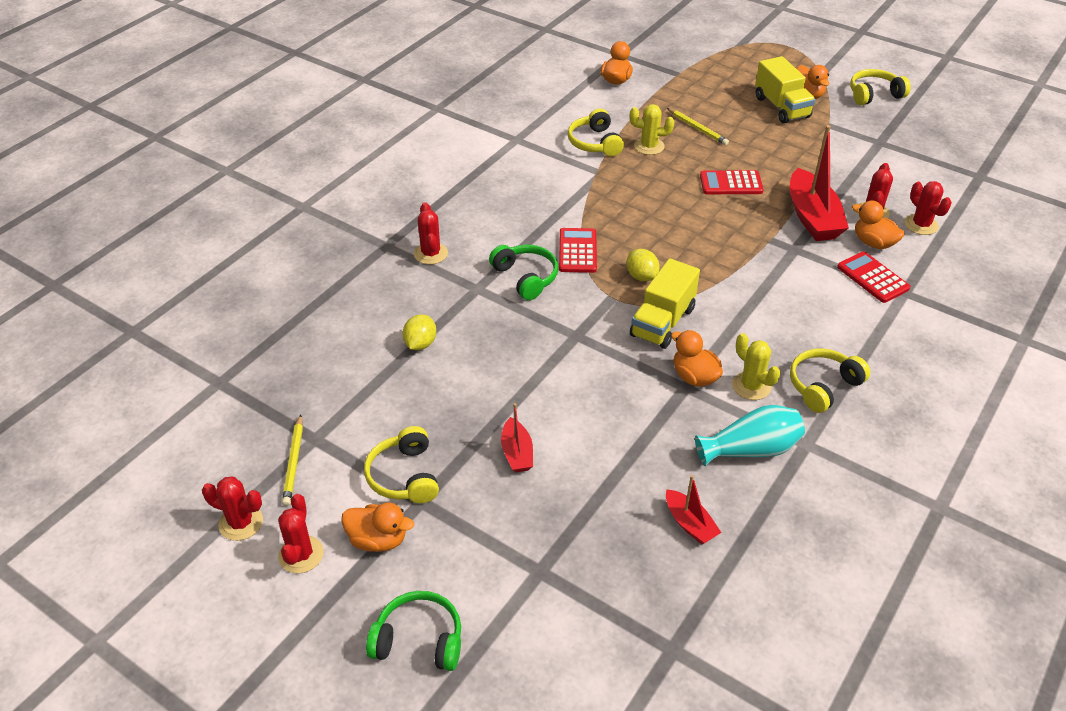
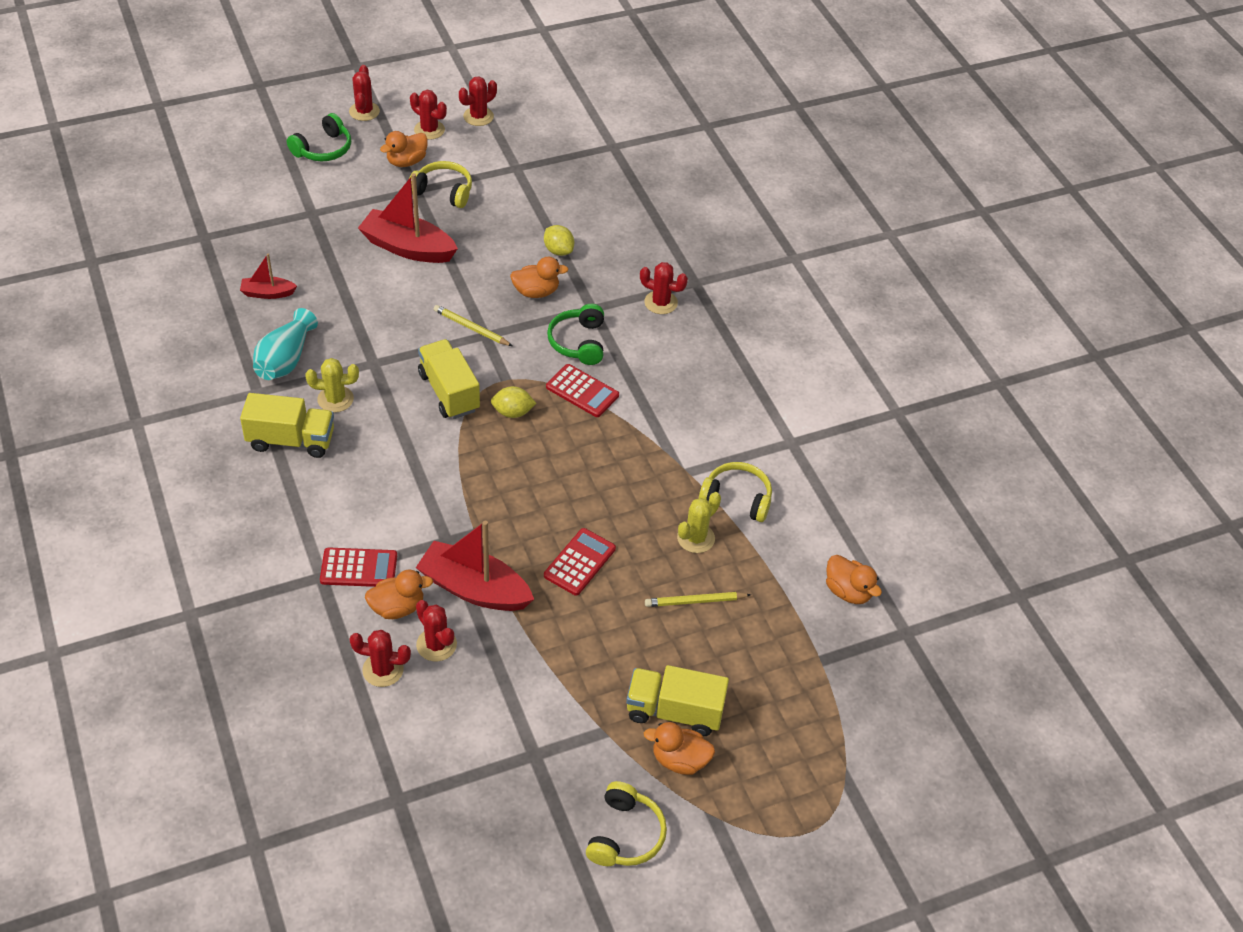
camera: 120 degrees right, 5 degrees up
(294, 462) = (504, 152): yellow pencil -> yellow pencil (471, 328)
(310, 647) = (364, 111): none -> red cactus
(517, 453) = (408, 247): red boat -> red boat, size x1.91
(526, 277) = (578, 342): green headphones -> green headphones turned 90 degrees clockwise
(694, 377) = (377, 374): orange duck -> orange duck (536, 292)
(823, 386) = (291, 440): yellow headphones -> yellow truck

